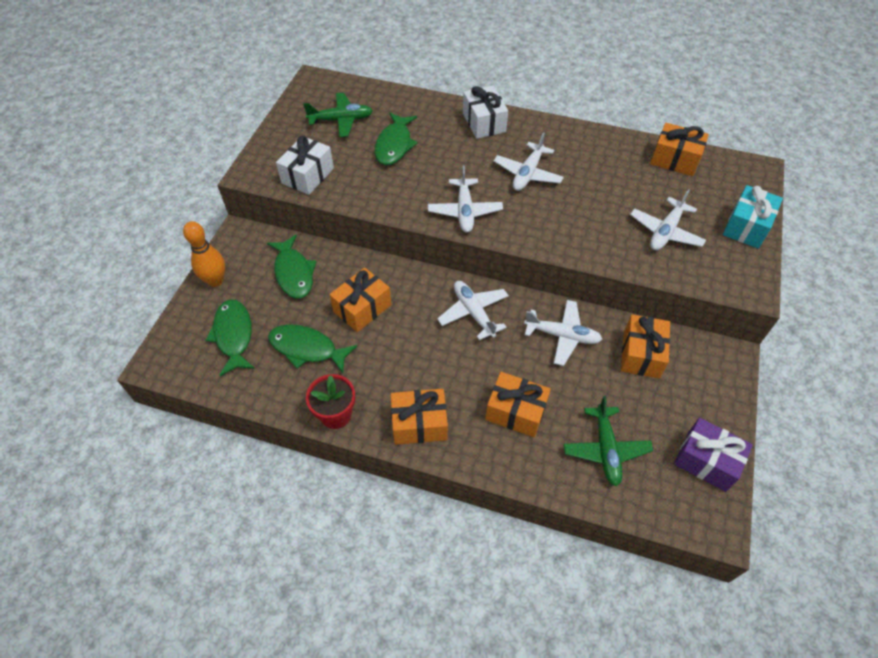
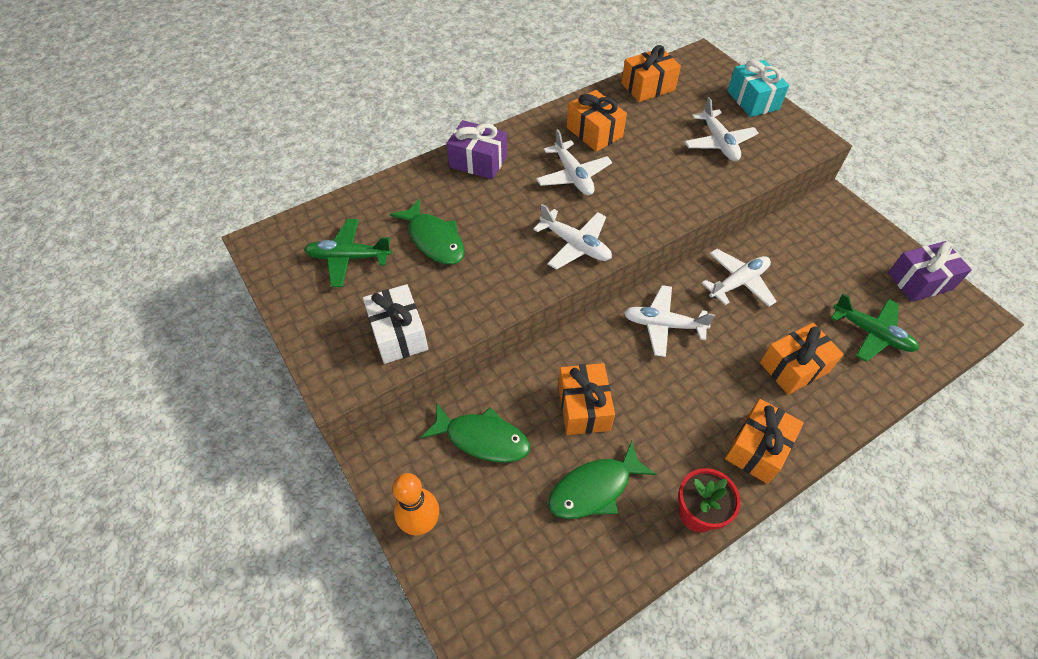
camera: 50 degrees left, 0 degrees up
(233, 335) = (517, 550): green fish -> none
(341, 120) = (349, 257): green plane -> green plane turned 120 degrees counterclockwise
(484, 122) = (478, 161): white gift -> purple gift
(641, 354) = (795, 248): orange gift -> orange gift (594, 132)

